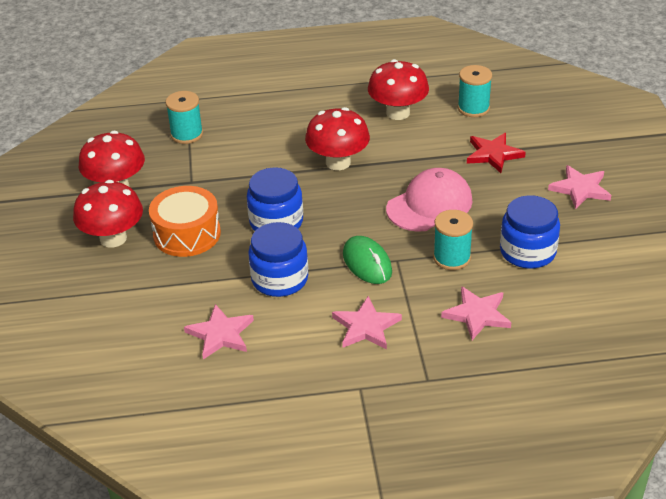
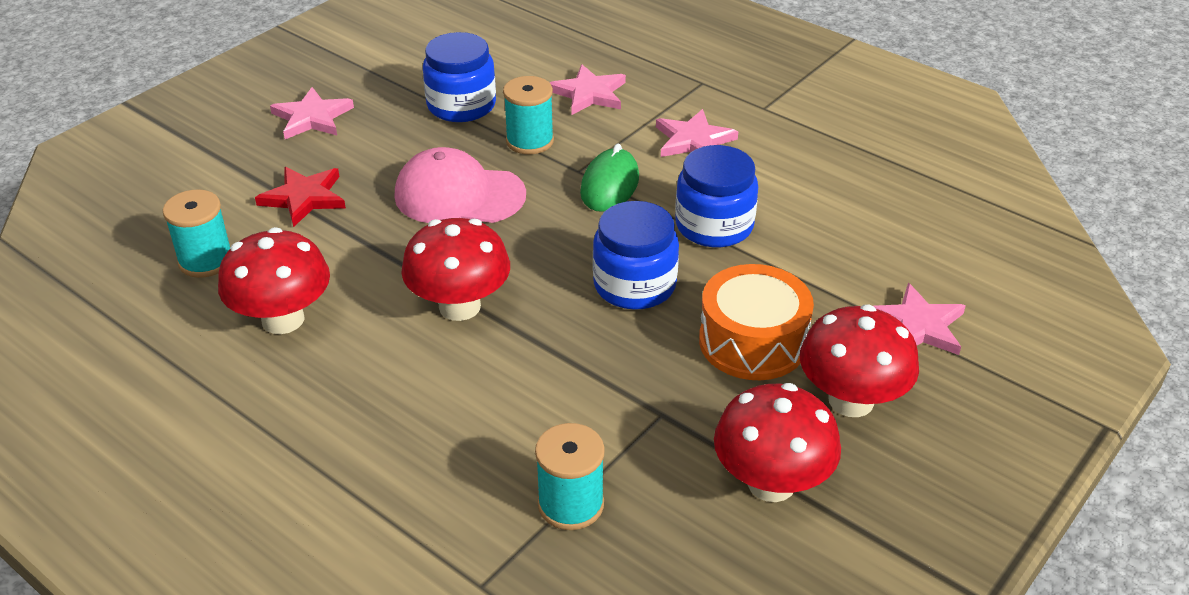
camera: 135 degrees left, 0 degrees up
(221, 334) = (836, 215): pink star -> pink star (917, 325)

